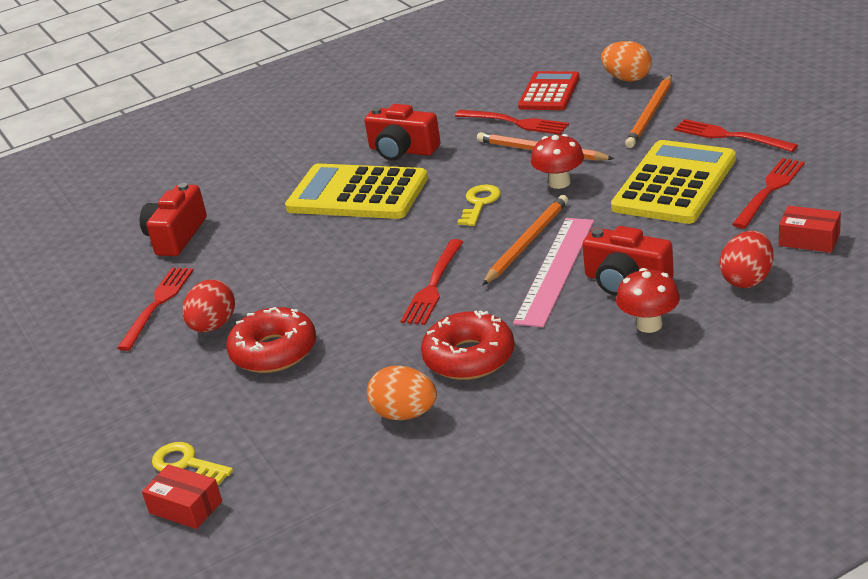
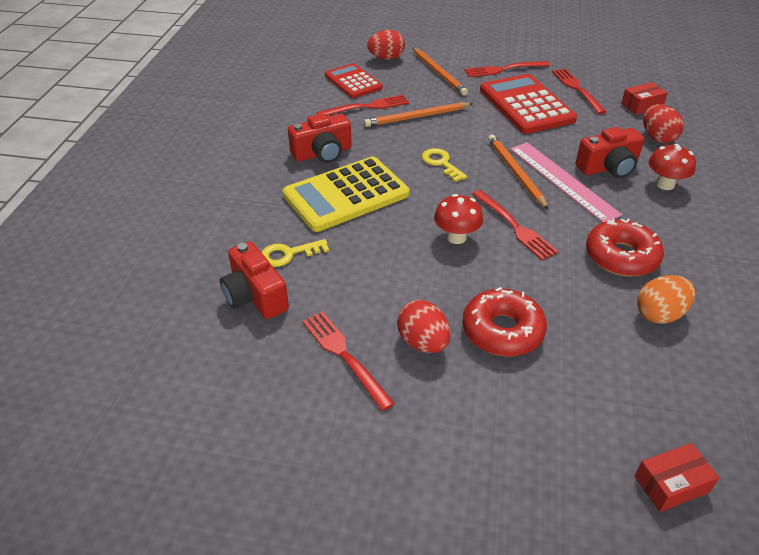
camera: 55 degrees left, 10 degrees up
(186, 463) = (607, 453): yellow key -> yellow key (288, 254)
(559, 183) = (464, 130): red mushroom -> red mushroom (456, 237)
(627, 78) = (386, 58): orange egg -> red egg
(674, 184) = (526, 105): yellow calculator -> red calculator

